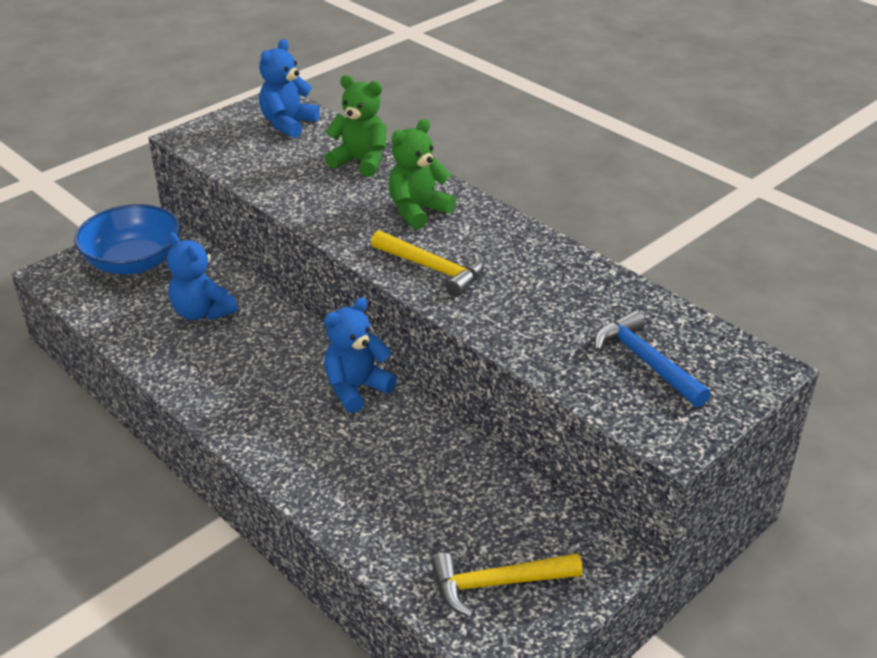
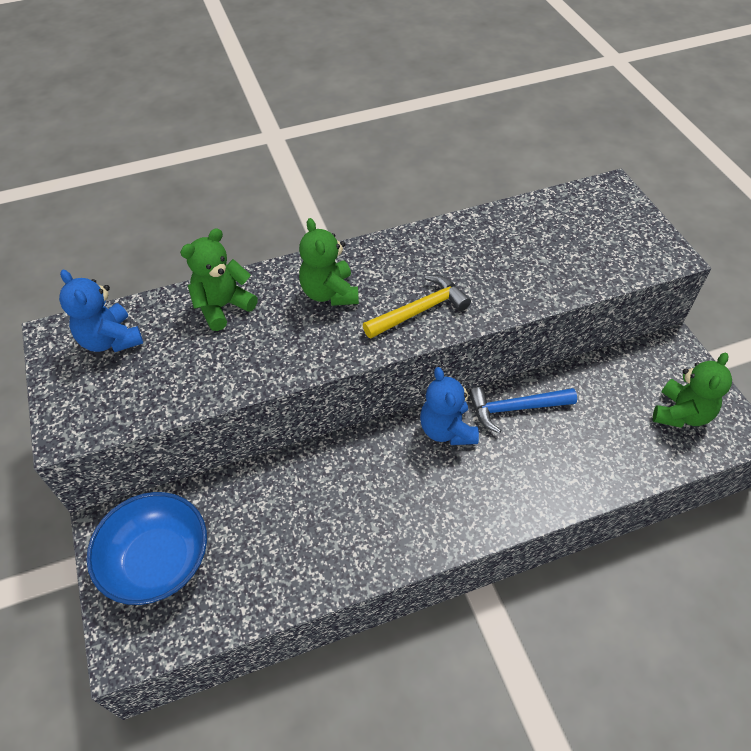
camera: 65 degrees left, 15 degrees up
(202, 312) = (281, 517): blue teddy bear -> none
(496, 584) = (681, 413): yellow hammer -> green teddy bear
(645, 361) = (585, 237): blue hammer -> blue hammer (515, 408)

